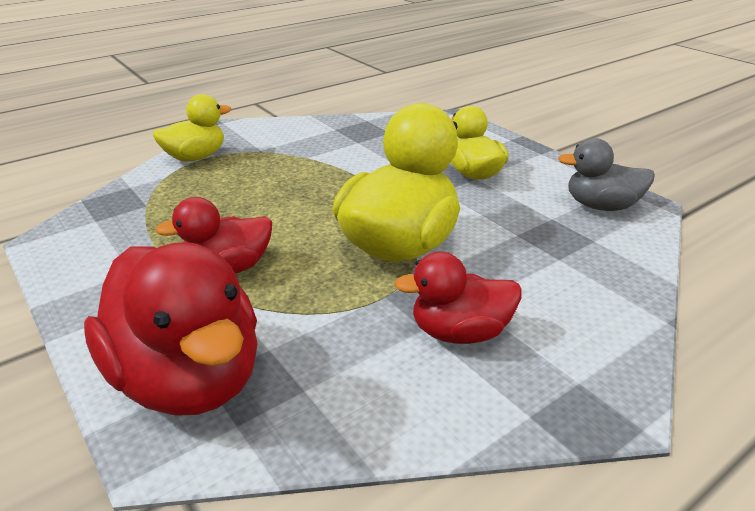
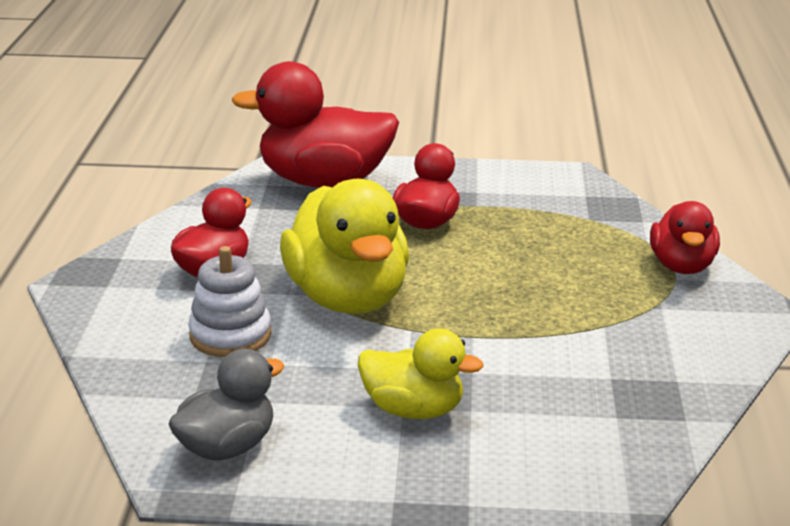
camera: 130 degrees right, 5 degrees down
(195, 157) = (682, 266): yellow duck -> red duck
(520, 266) = (230, 335): none -> white stacking toy

